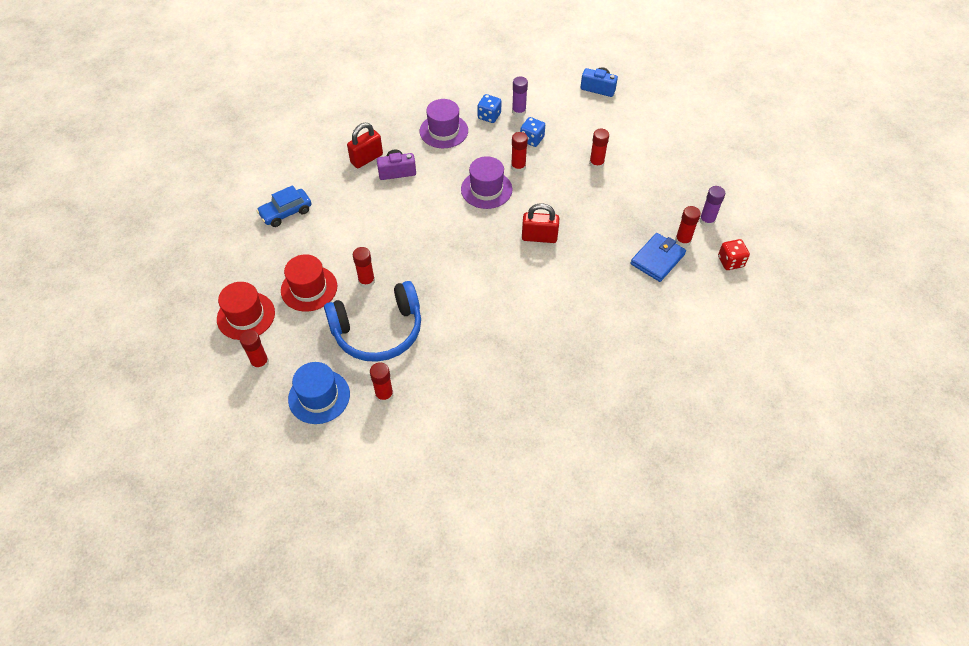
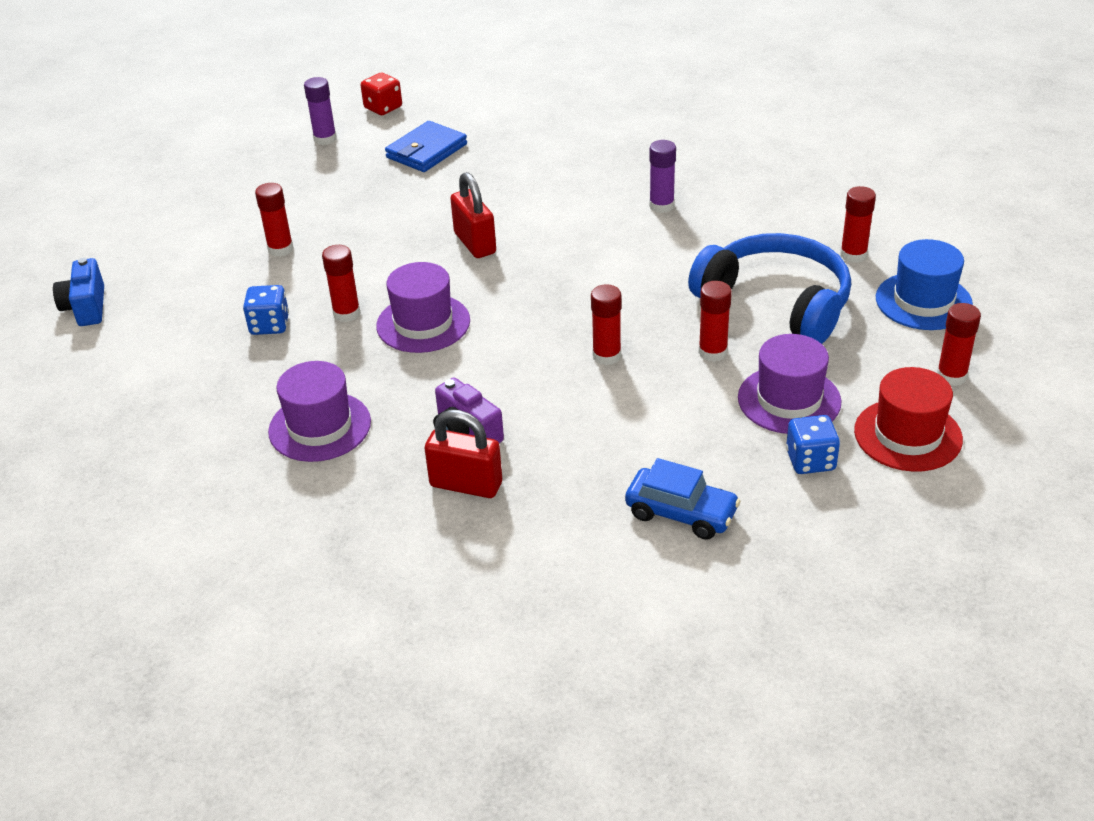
camera: 120 degrees left, 15 degrees down
(309, 288) = (789, 400): red hat -> purple hat
(489, 116) = (241, 392): blue dice -> blue dice (810, 461)
(519, 111) = (206, 365): purple glue stick -> purple glue stick (661, 206)
(657, 259) = (426, 151): blue wallet -> blue wallet turned 60 degrees counterclockwise
(683, 240) = (377, 144): red glue stick -> red glue stick (607, 356)

